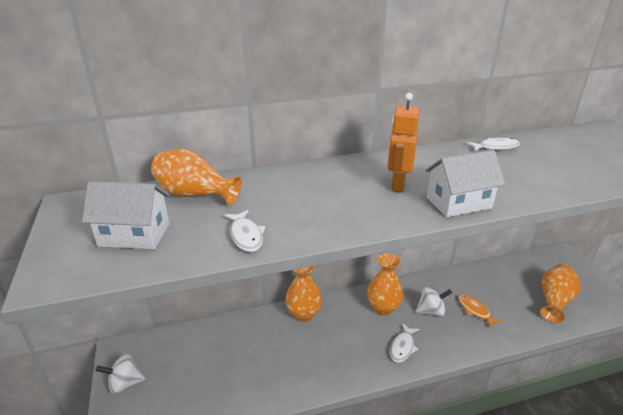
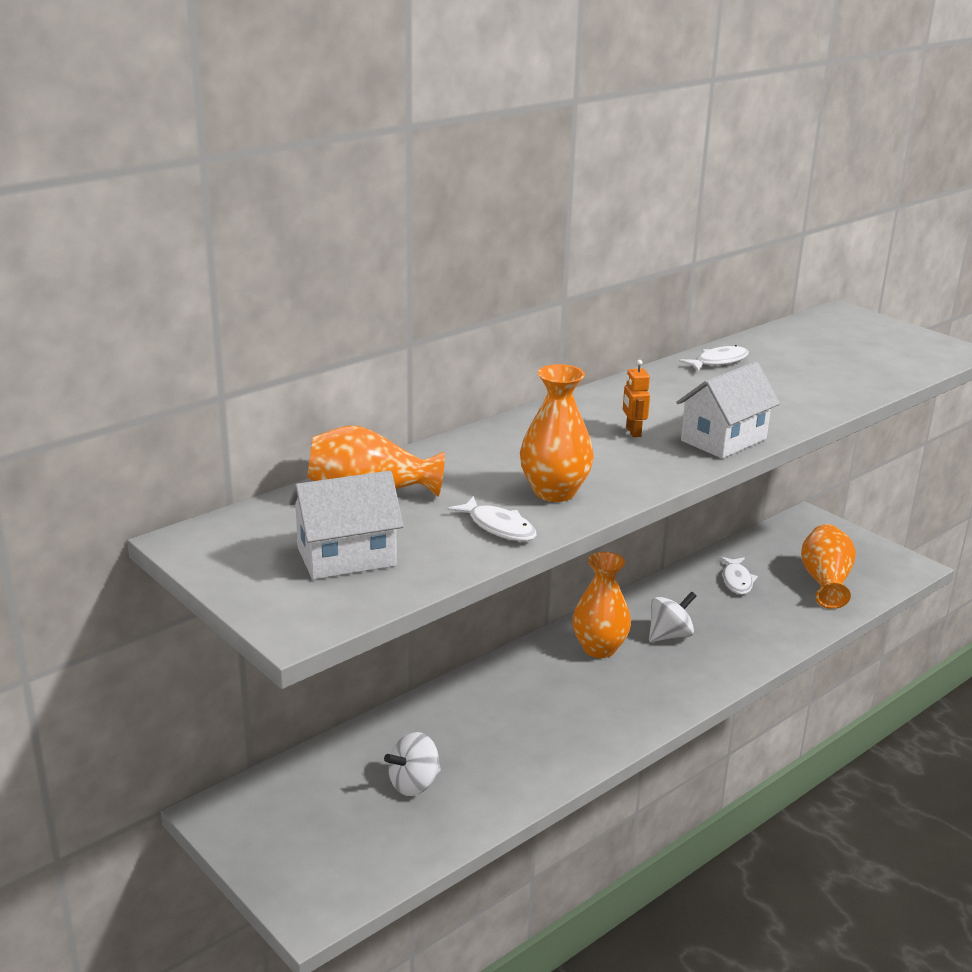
camera: 25 degrees left, 5 degrees down
(125, 384) = (270, 850): white spinning top -> white spinning top (414, 784)
(303, 314) = (484, 686): orange vase -> orange vase (554, 492)
(397, 185) = (633, 432): orange robot -> orange robot, size x0.57
(402, 347) = (657, 689): white fish -> white fish (737, 580)
(475, 310) = (728, 619): orange fish -> none

